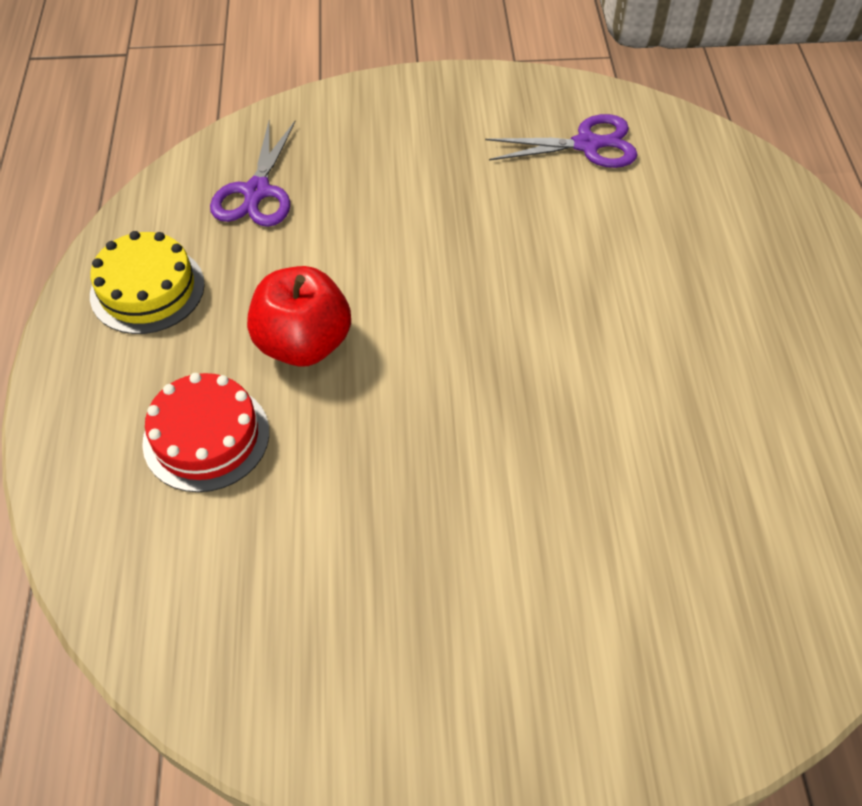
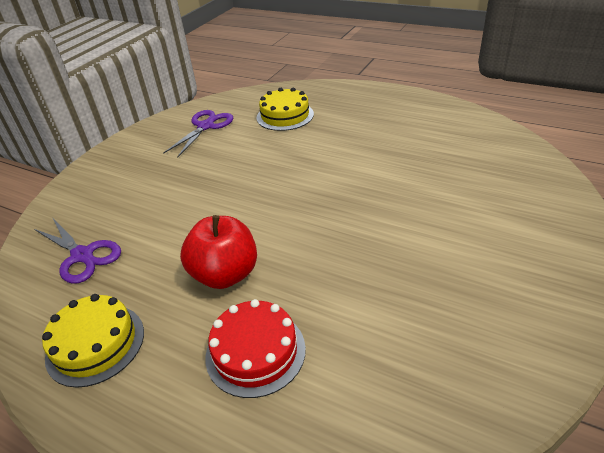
camera: 55 degrees left, 15 degrees down
(690, 222) = (285, 116): none -> yellow cake

